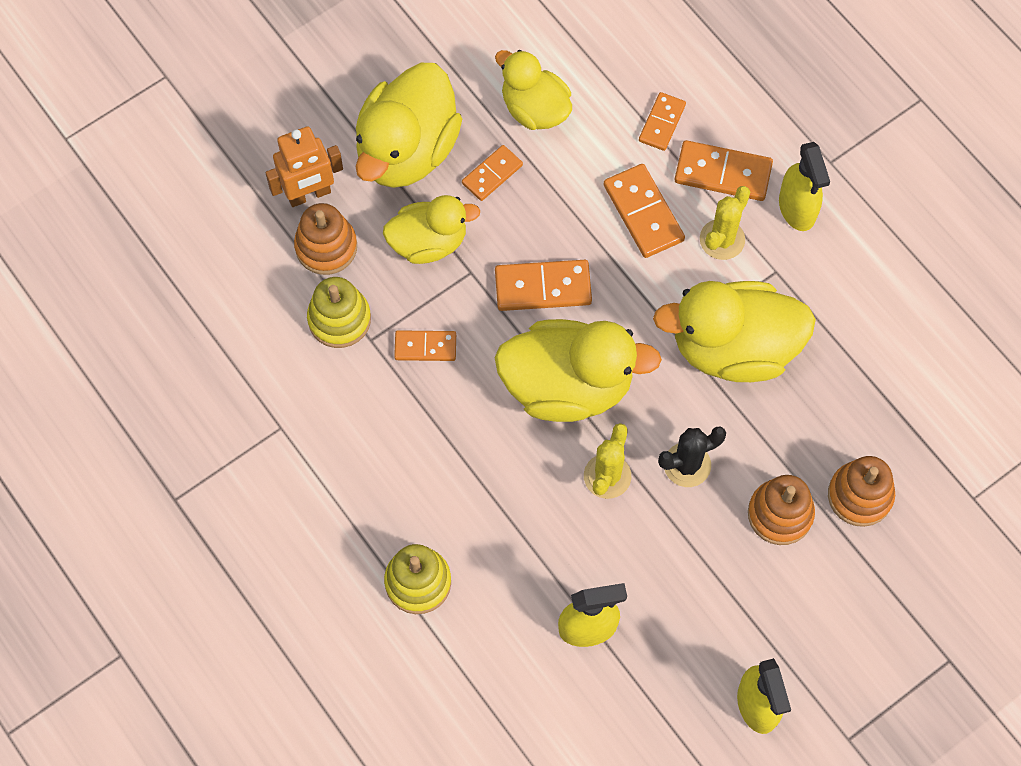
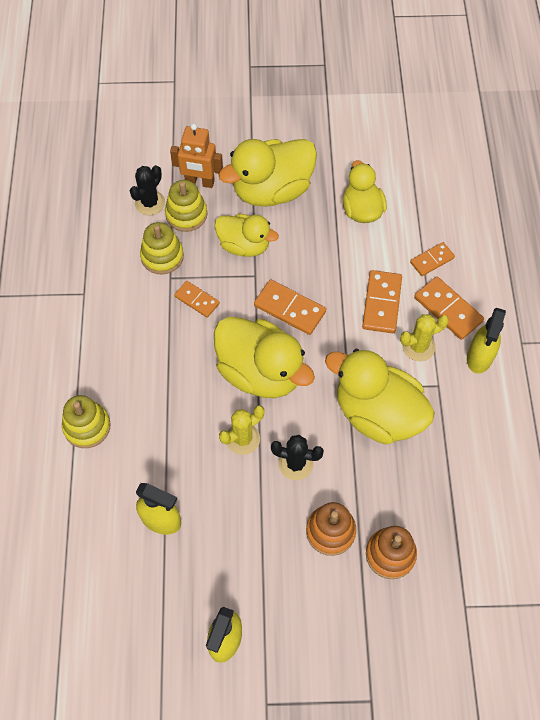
camera: 35 degrees right, 5 degrees down
(268, 260) = (150, 203): none -> black cactus
(326, 247) = (186, 214): orange stacking toy -> yellow stacking toy
(492, 174) = (309, 230): orange domino -> none

